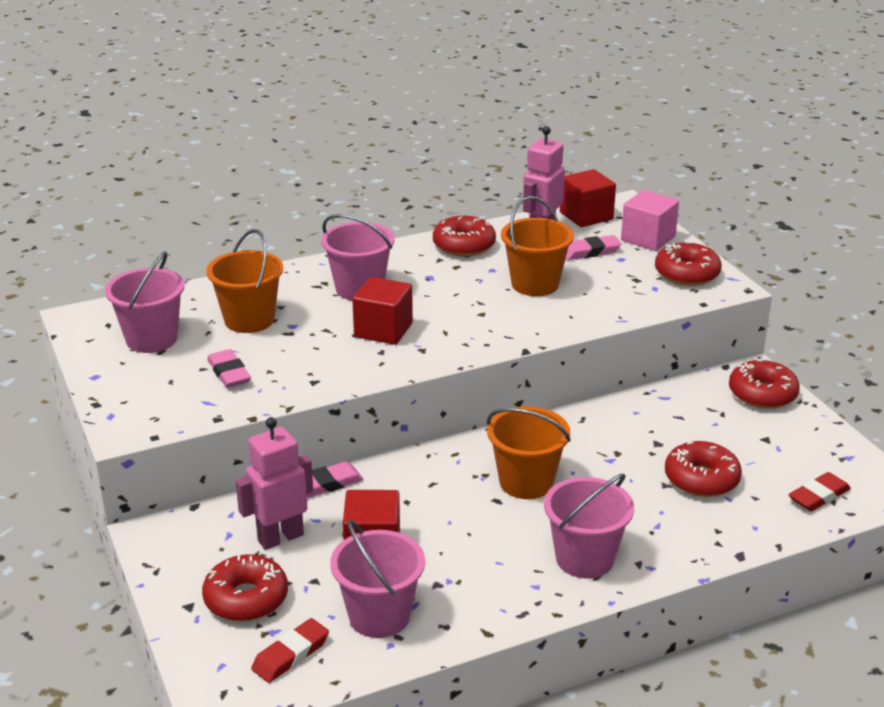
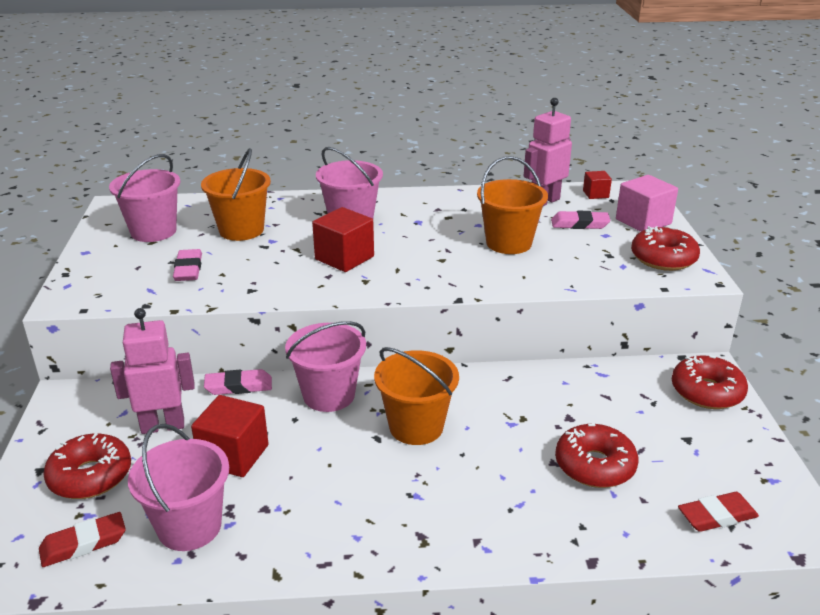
camera: 20 degrees right, 0 degrees up
(464, 245) = (467, 201): red donut -> none
(584, 558) = (424, 520): pink bucket -> pink bucket (329, 395)
(586, 216) = (595, 194): red cube -> red cube, size x0.56

